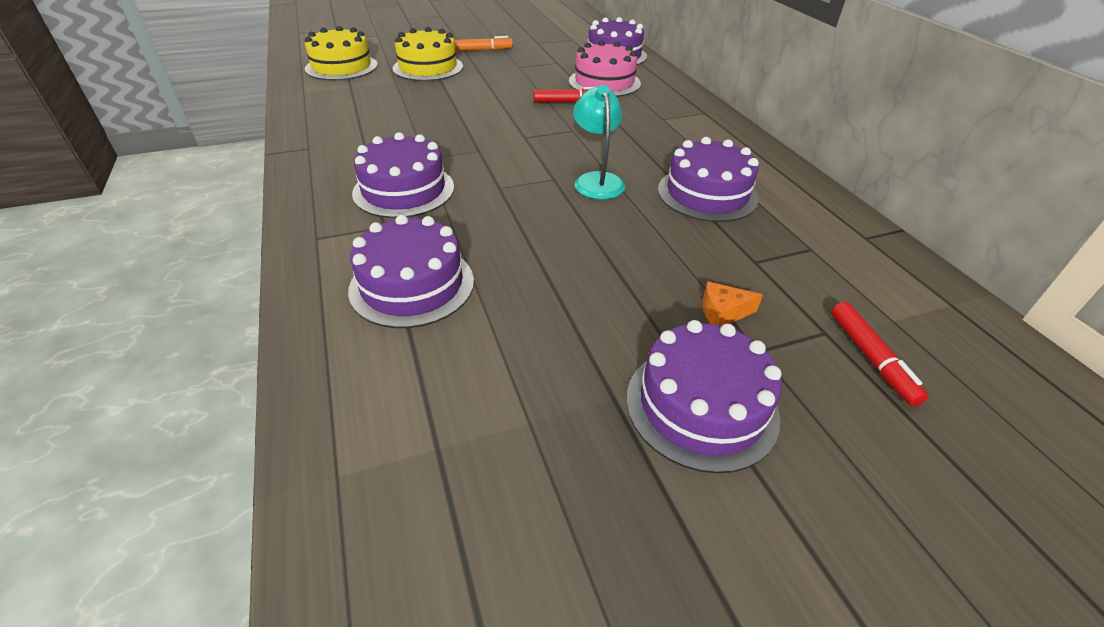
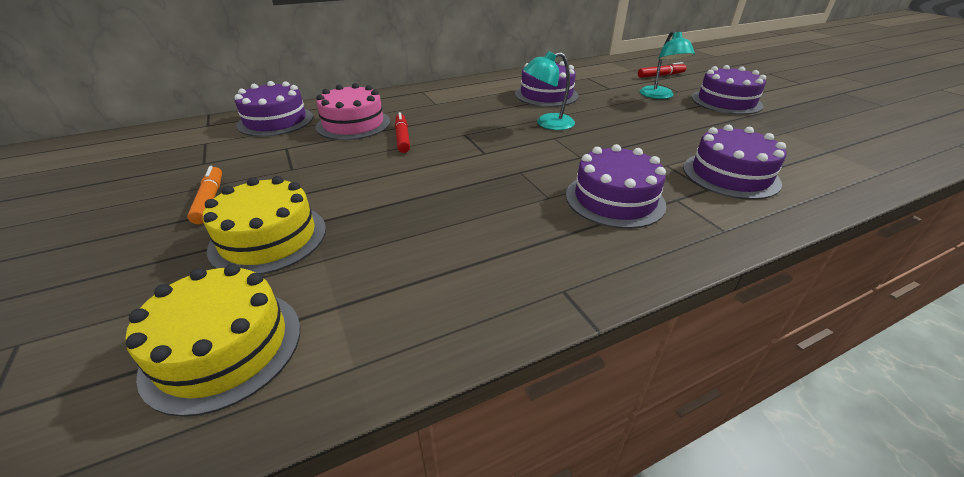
camera: 95 degrees left, 5 degrees down
(723, 313) = (659, 96): orange cheese -> turquoise lamp

